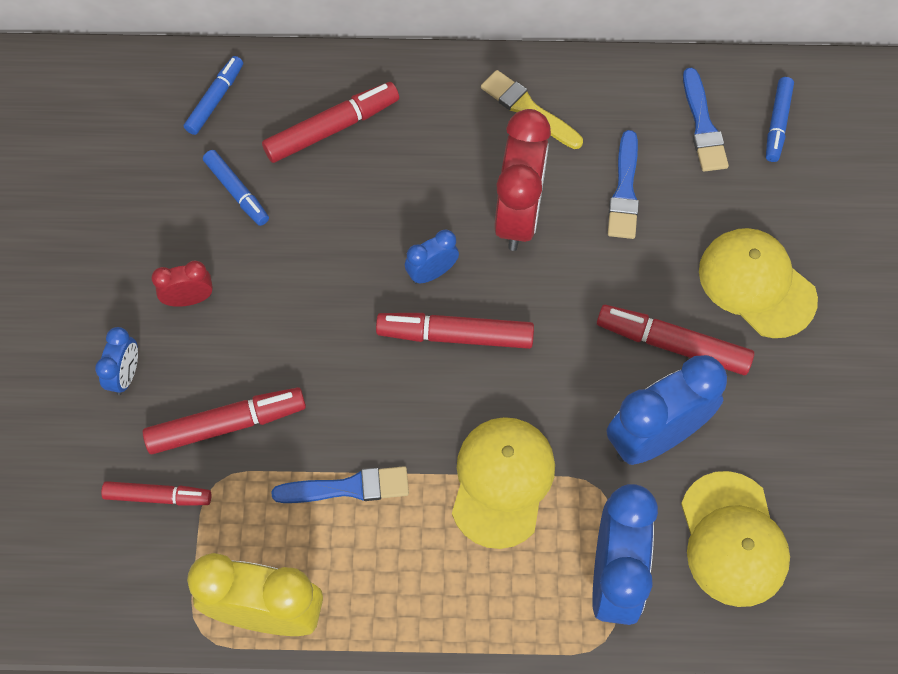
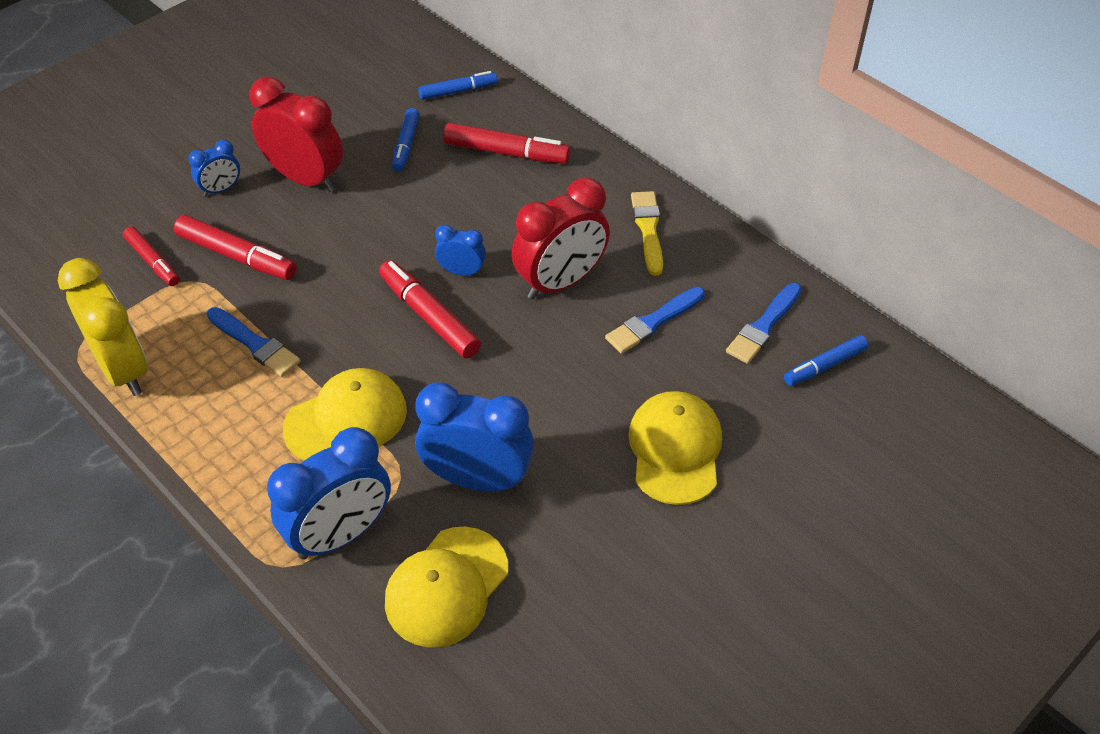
camera: 45 degrees right, 15 degrees down
(189, 299) = (305, 178): red clock -> red clock, size x1.99
(672, 344) = (564, 436): red marker -> none

